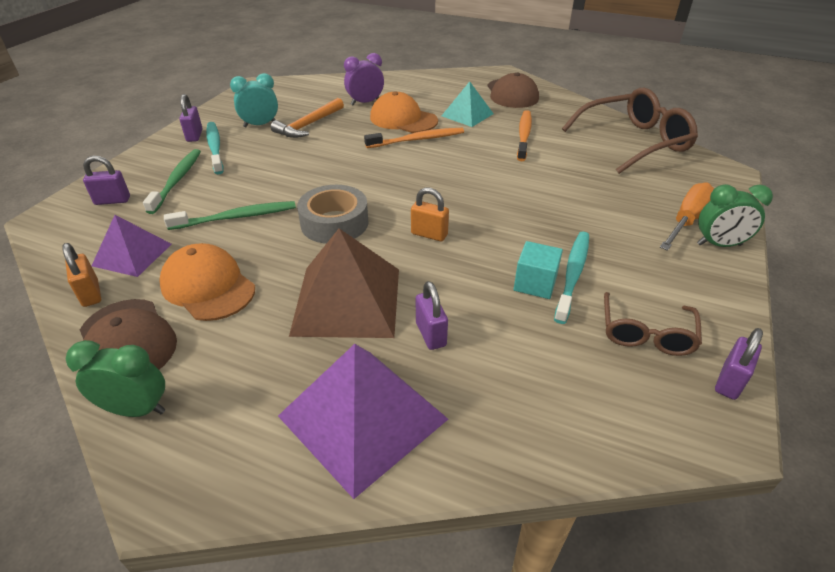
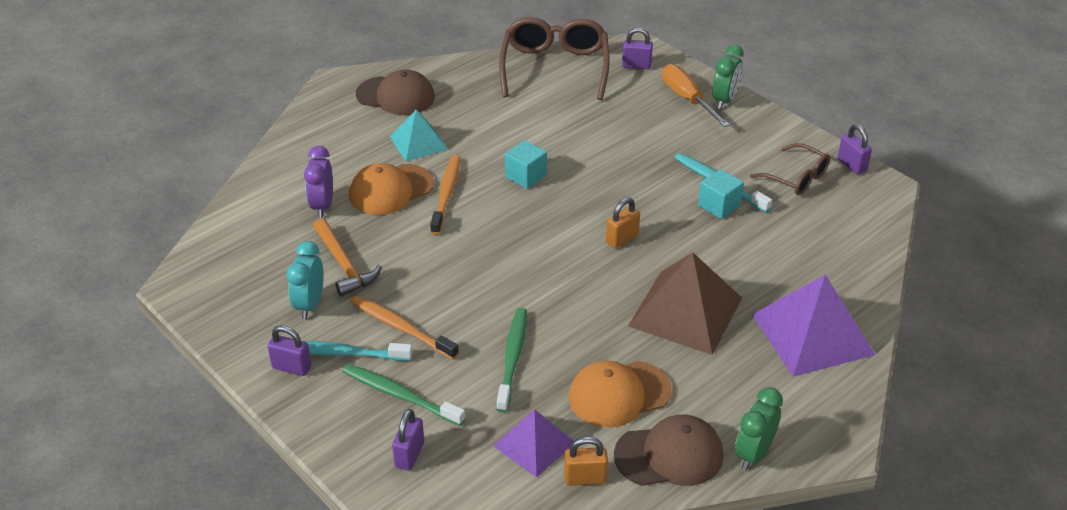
camera: 65 degrees left, 0 degrees up
(334, 223) = (567, 292): grey tape -> none
(430, 334) = (747, 277): purple padlock -> purple padlock (636, 65)
(472, 165) = (526, 176): none -> turquoise cube
(524, 135) = (493, 123): orange toothbrush -> orange toothbrush (401, 327)

